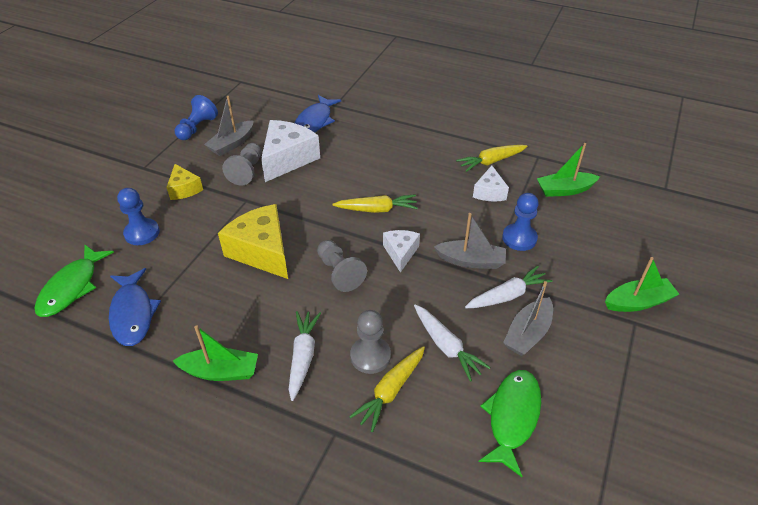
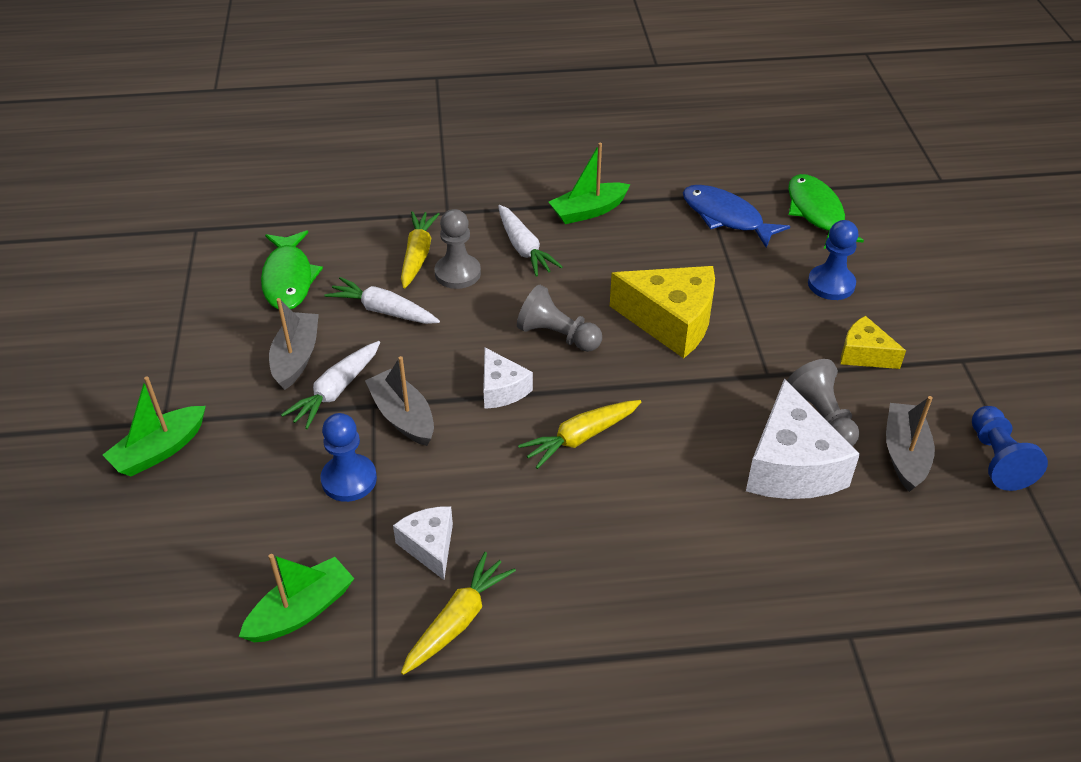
camera: 150 degrees right, 0 degrees up
(314, 121) = (838, 569): blue fish -> none
(471, 261) = (403, 416): grey boat -> grey boat turned 75 degrees clockwise

